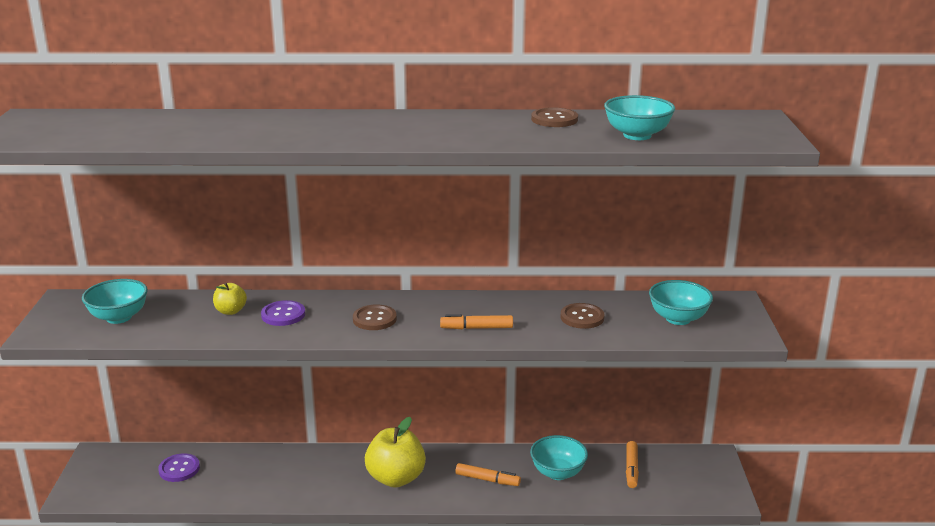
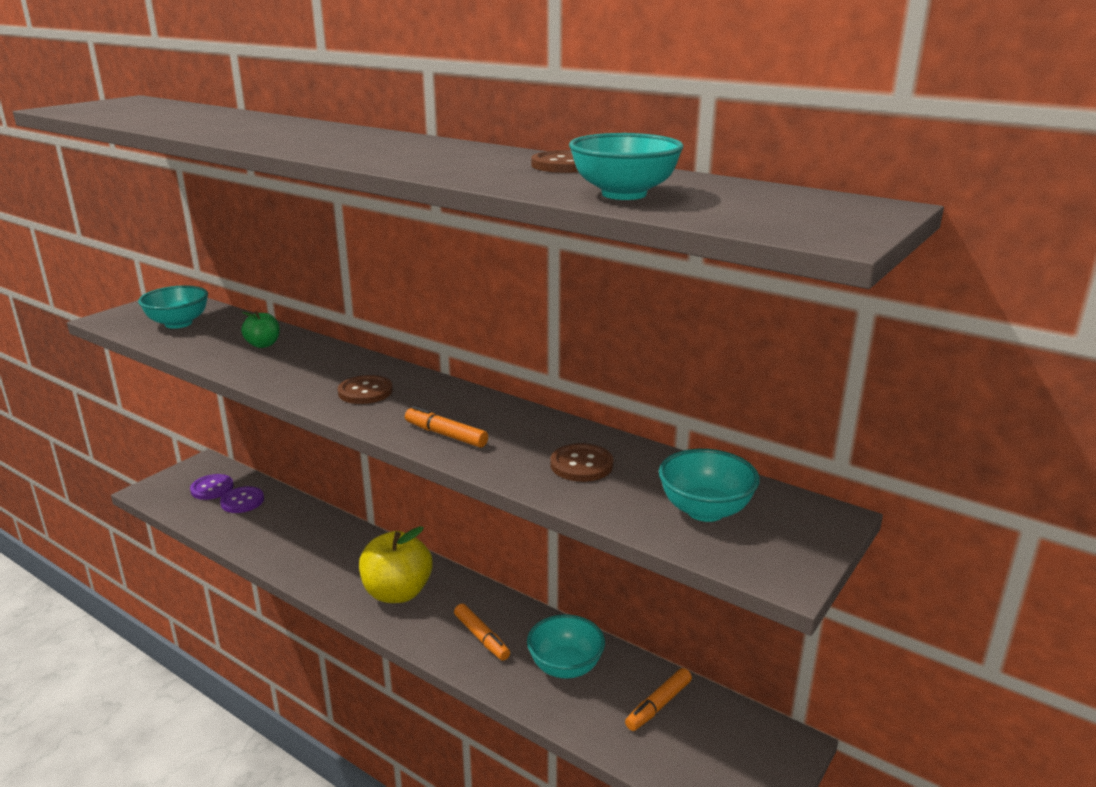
camera: 35 degrees right, 0 degrees up
(230, 311) = (263, 344): yellow apple -> green apple
(283, 315) = (297, 361): purple button -> purple button (212, 488)

